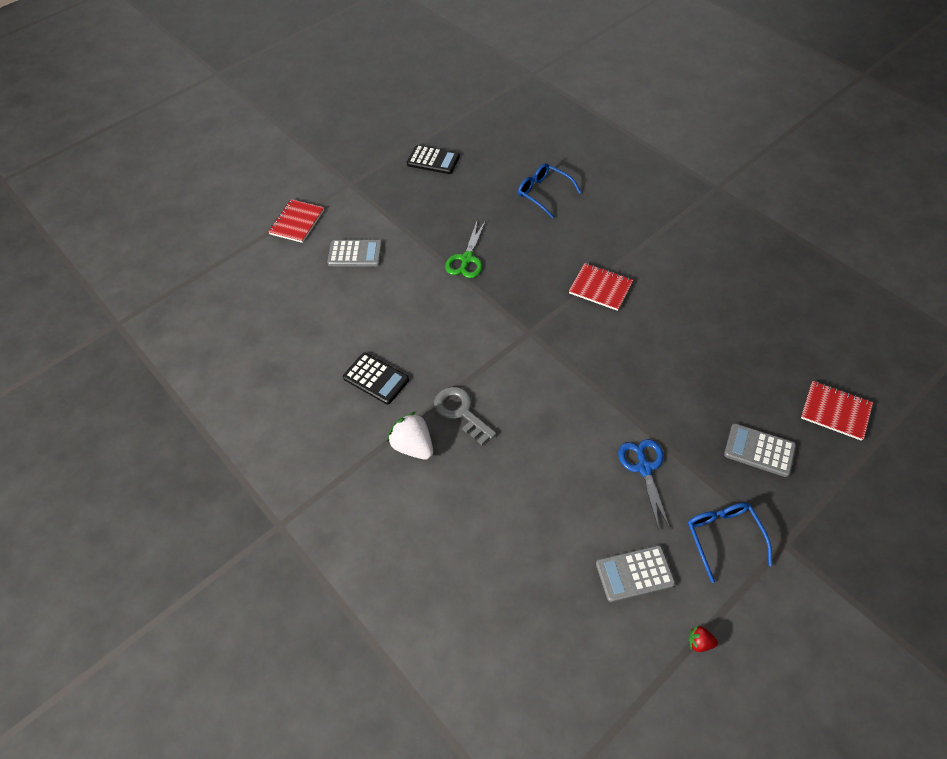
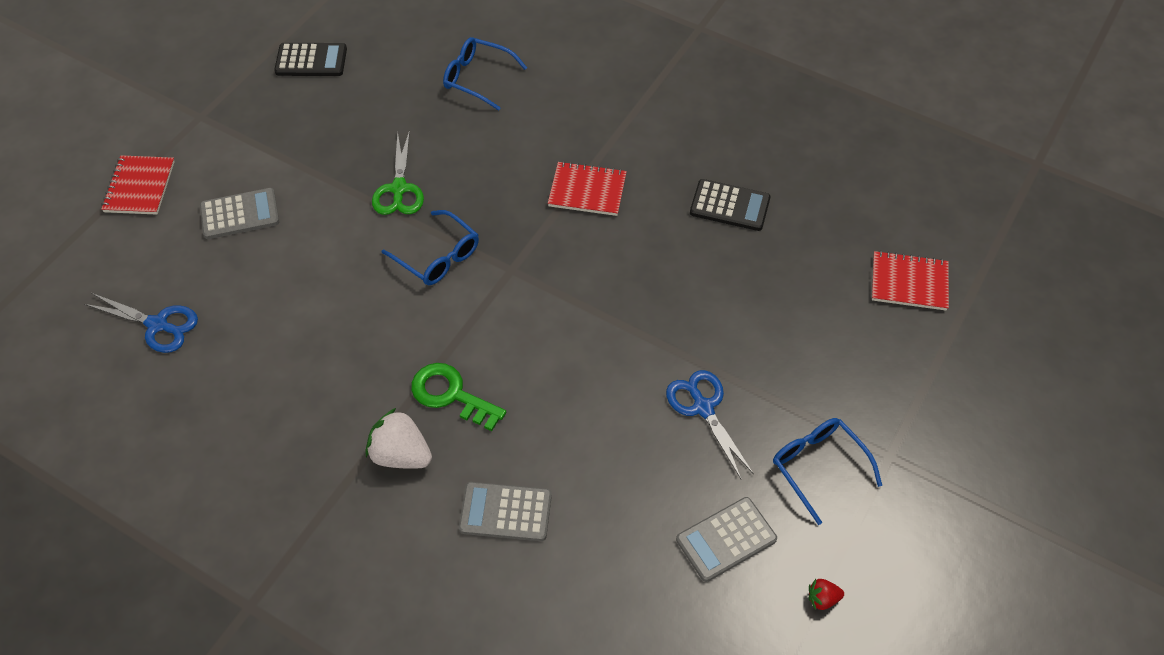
camera: 20 degrees left, 0 degrees up
(280, 316) = (157, 325): none -> blue scissors
(376, 378) = (322, 378): black calculator -> black calculator (730, 206)
(461, 412) = (451, 395): grey key -> green key
(480, 312) = (438, 257): none -> blue glasses
(759, 450) = (833, 351): grey calculator -> grey calculator (505, 512)

